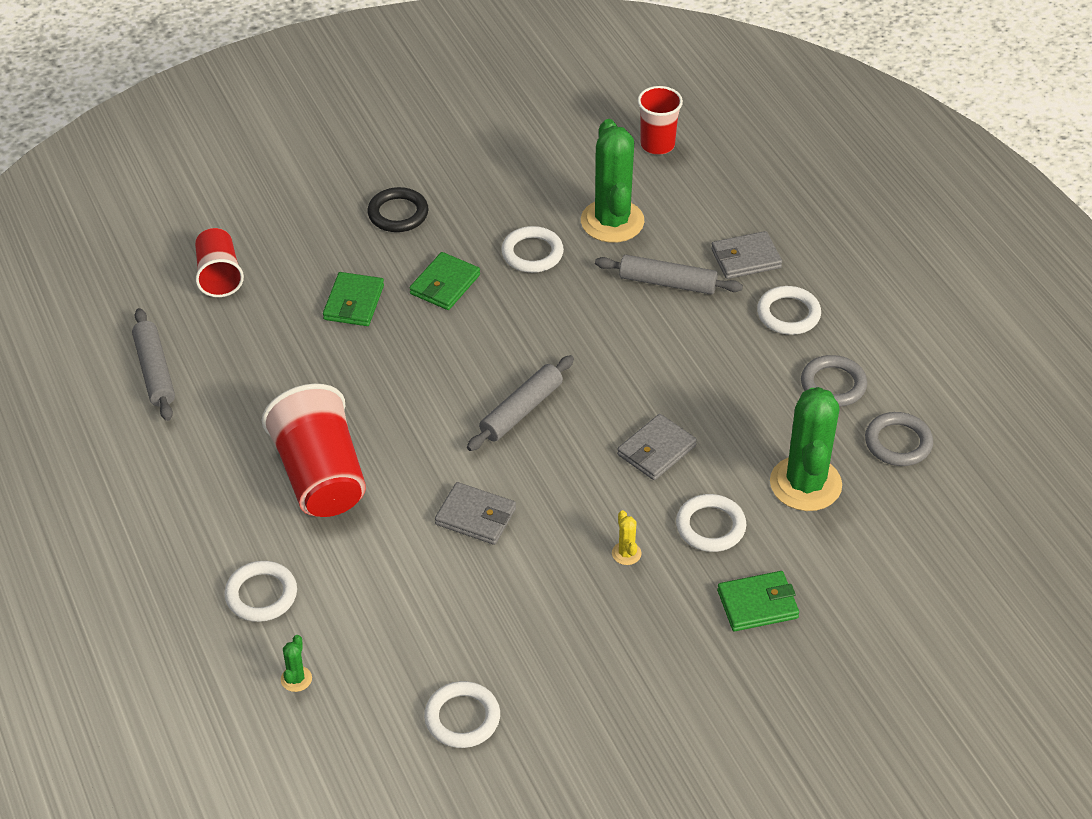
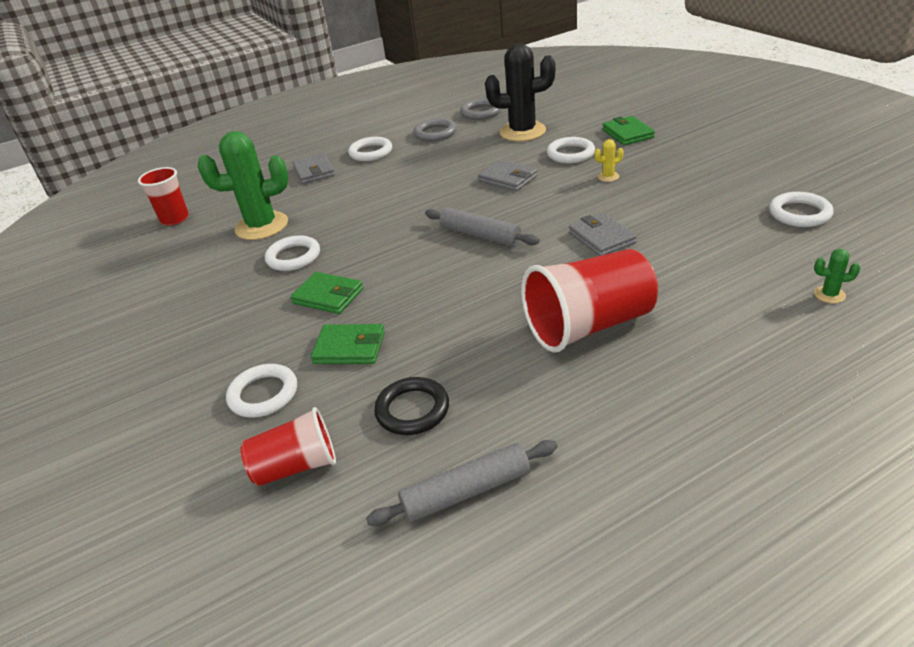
camera: 90 degrees left, 10 degrees down
(261, 595) = (752, 333): white ring -> white ring (263, 394)
(398, 213) = (220, 341): black ring -> black ring (412, 410)
(475, 517) = (601, 238): grey wallet -> grey wallet turned 45 degrees counterclockwise
(668, 282) = (336, 195): grey rolling pin -> none
(805, 484) = (522, 132): green cactus -> black cactus

